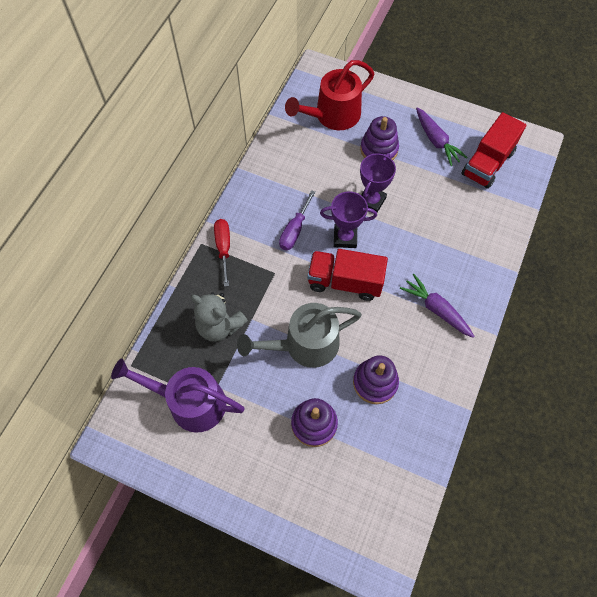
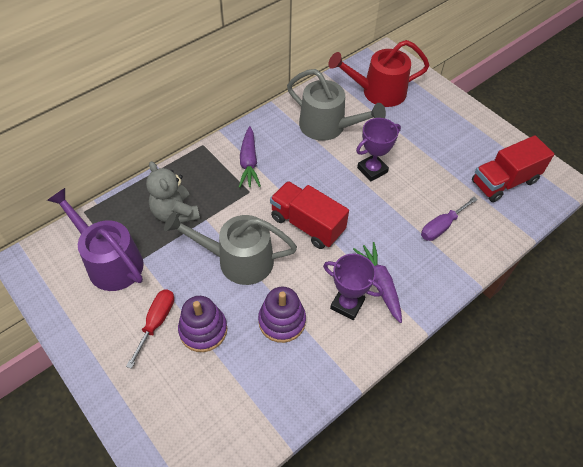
camera: 25 degrees right, 10 degrees down
(223, 248) = (219, 155): red screwdriver -> red screwdriver (156, 322)
(294, 230) = (288, 166): purple screwdriver -> purple screwdriver (441, 226)
(307, 173) = (327, 126): none -> grey watering can
(345, 238) = (329, 189): purple trophy -> purple trophy (347, 304)
(379, 149) = (404, 132): purple stacking toy -> none
(436, 141) = (463, 145): purple carrot -> purple carrot (249, 163)

